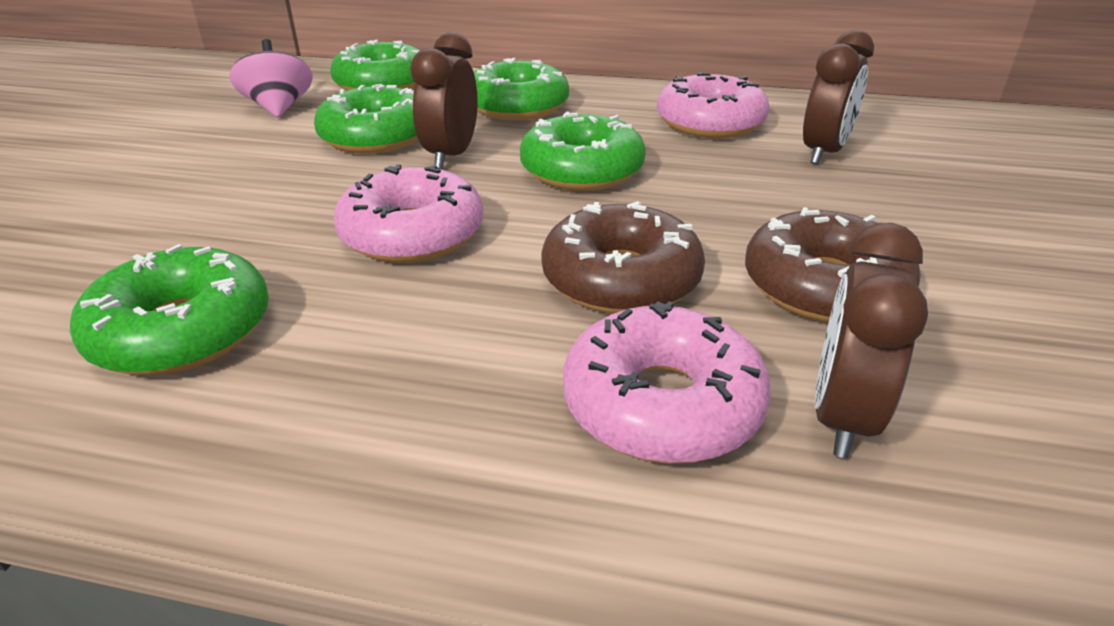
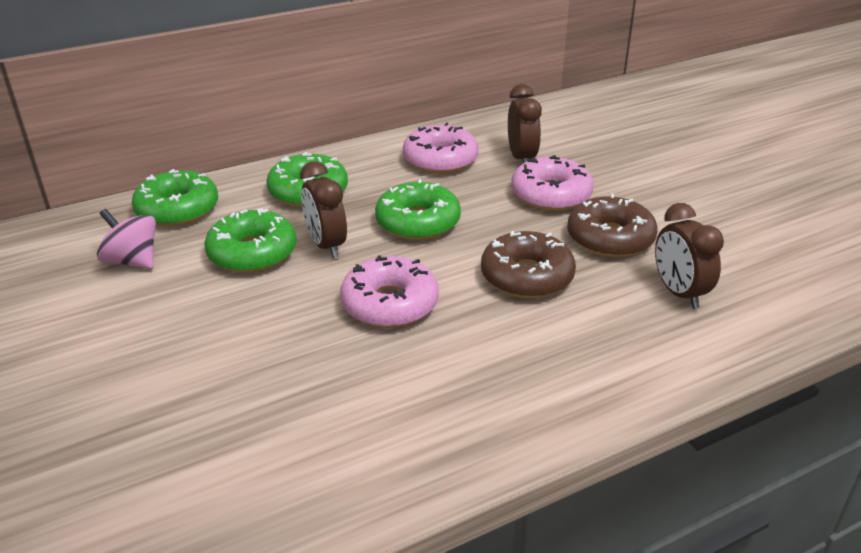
camera: 40 degrees left, 0 degrees up
(182, 331) = (364, 415): green donut -> none
(662, 404) = (617, 323): pink donut -> pink donut (551, 195)

